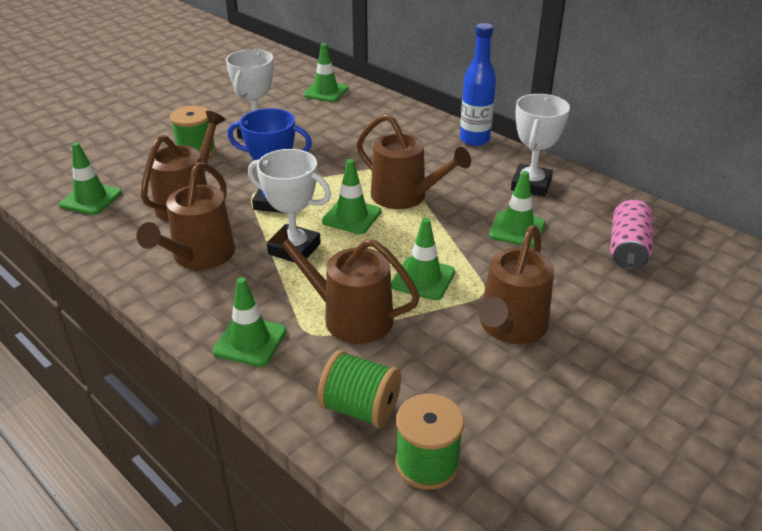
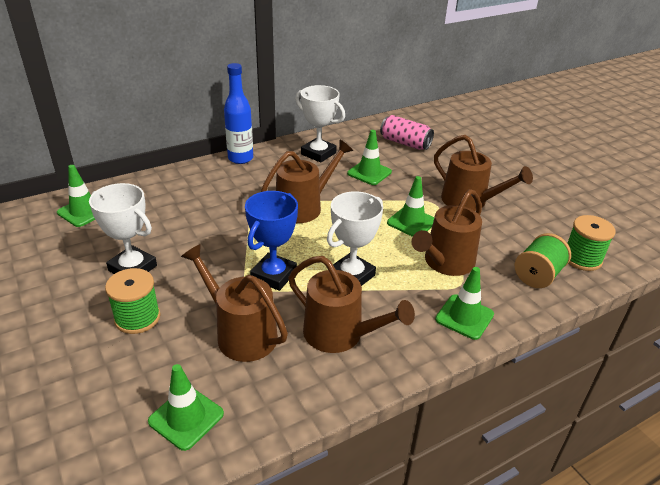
camera: 75 degrees left, 0 degrees up
(351, 216) = (319, 238): green traffic cone -> none

